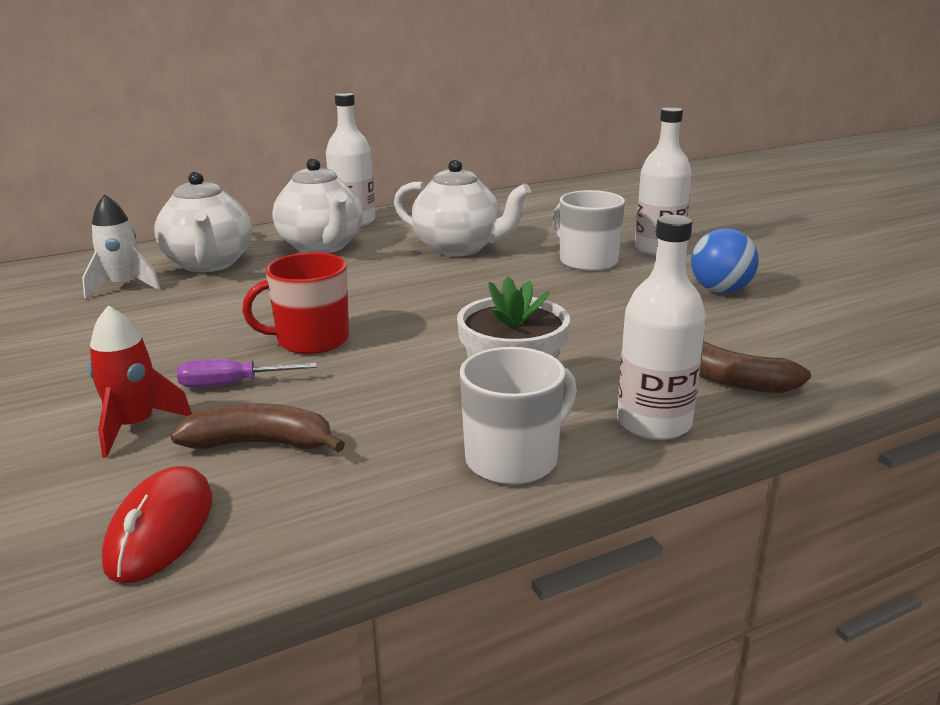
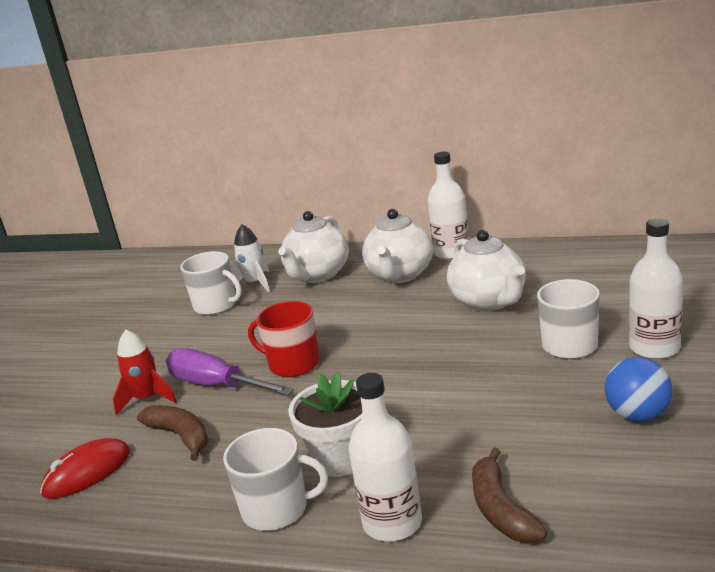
camera: 45 degrees right, 0 degrees up
(94, 316) = (216, 305): none -> white mug
(232, 384) = (217, 385): purple screwdriver -> purple screwdriver, size x1.73

